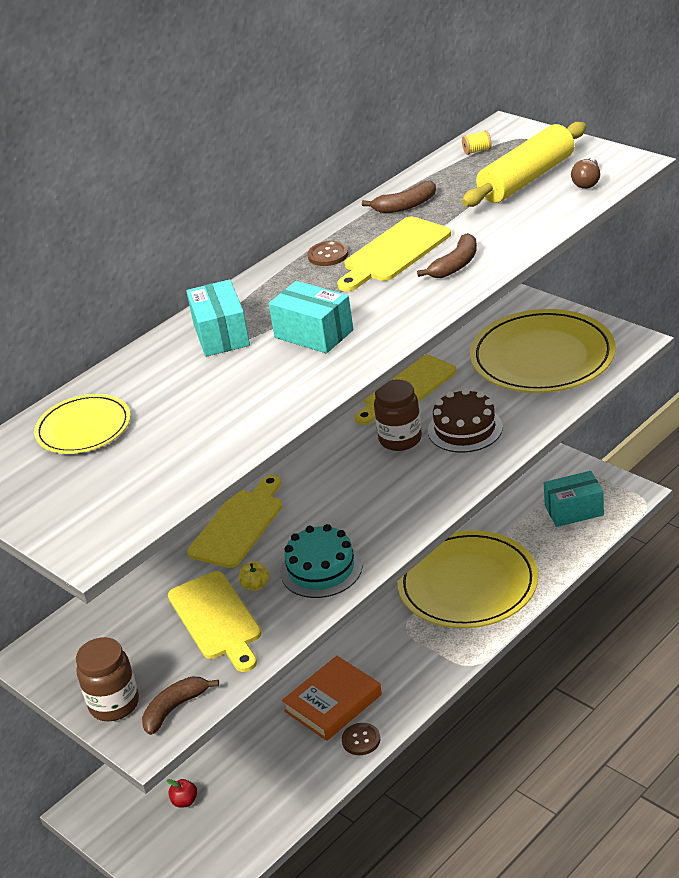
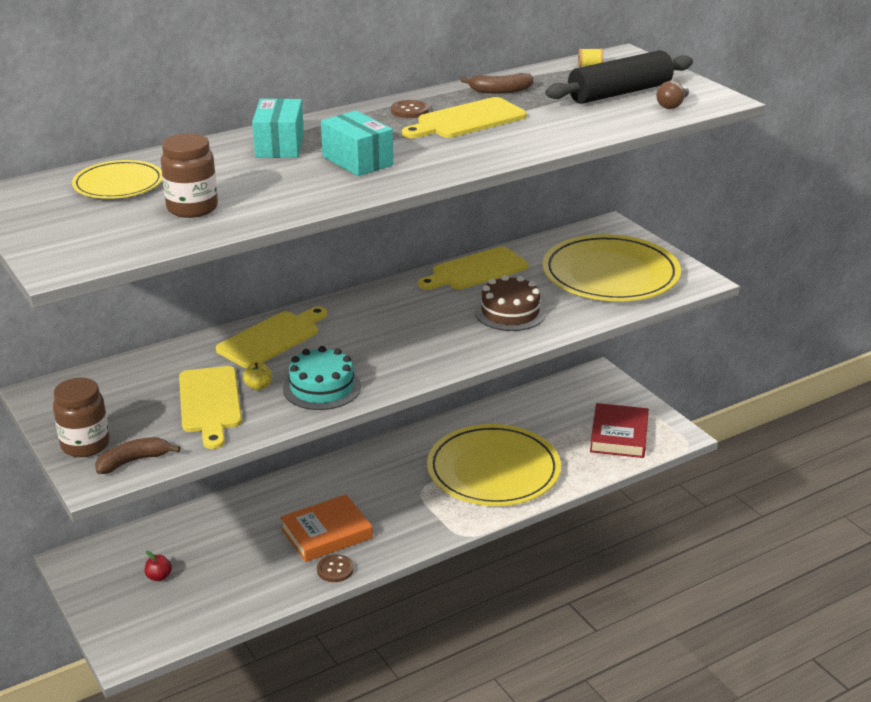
camera: 10 degrees right, 5 degrees down
(400, 439) = (448, 307): brown jar -> brown jar (192, 208)
(455, 265) = (514, 139): brown banana -> none
(526, 179) = (619, 93): yellow rolling pin -> black rolling pin
(574, 510) = (619, 435): turquoise box -> red book

